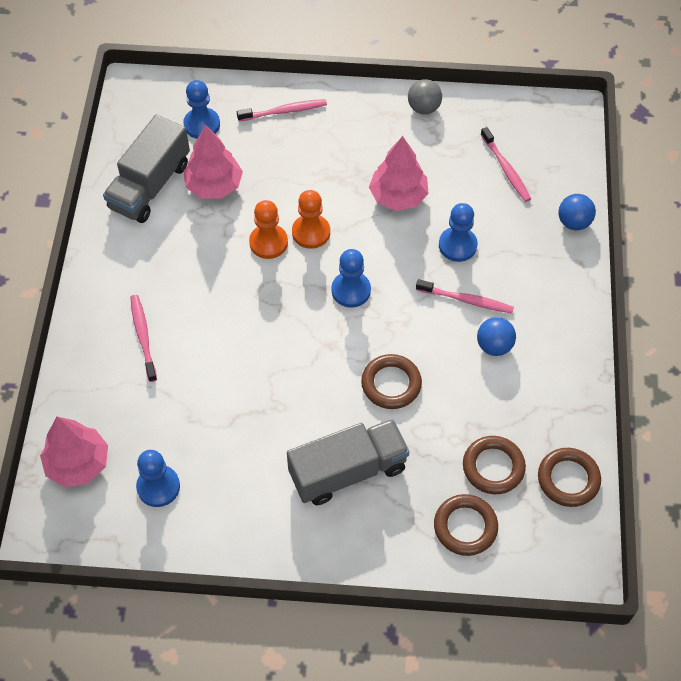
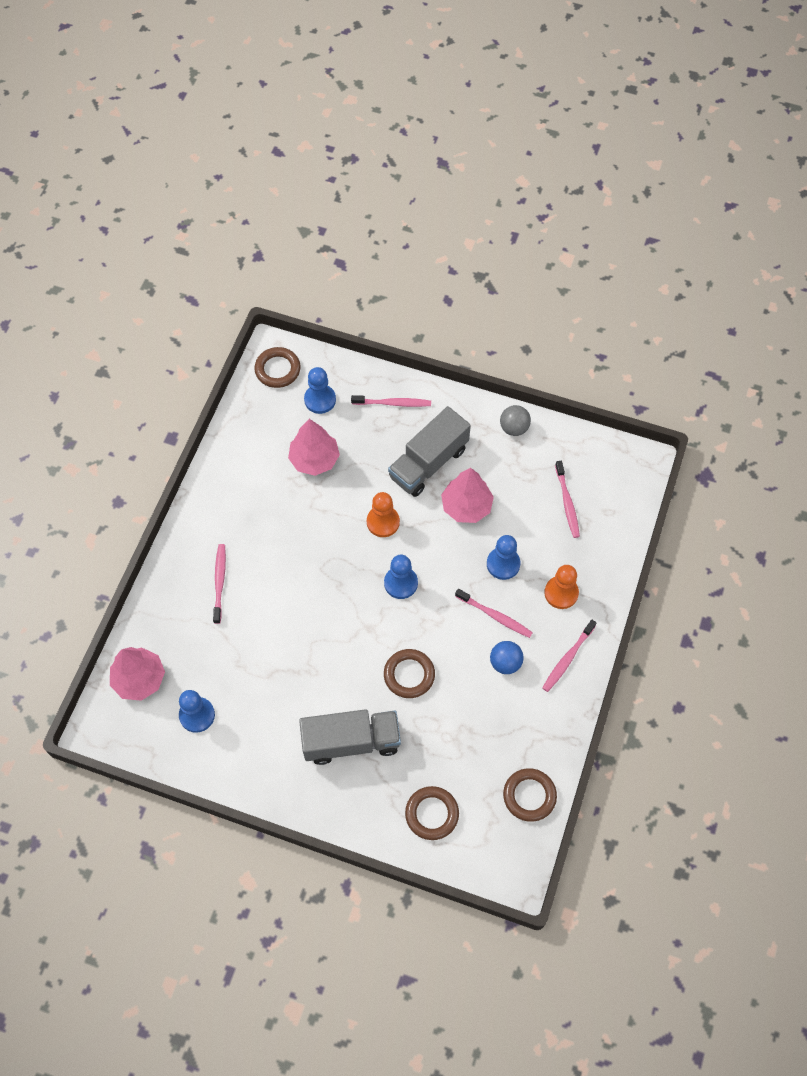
camera: 15 degrees right, 5 degrees up
(150, 186) = (261, 447): grey truck -> grey truck (428, 463)
(268, 242) = (345, 523): orange pawn -> orange pawn (561, 593)
(493, 467) = (470, 769): brown ring -> brown ring (277, 369)
(560, 325) = (567, 658): none -> pink toothbrush
(574, 222) = (610, 567): blue ball -> none

